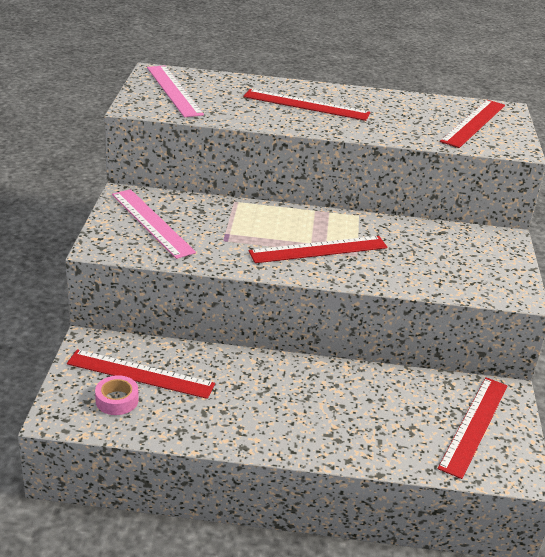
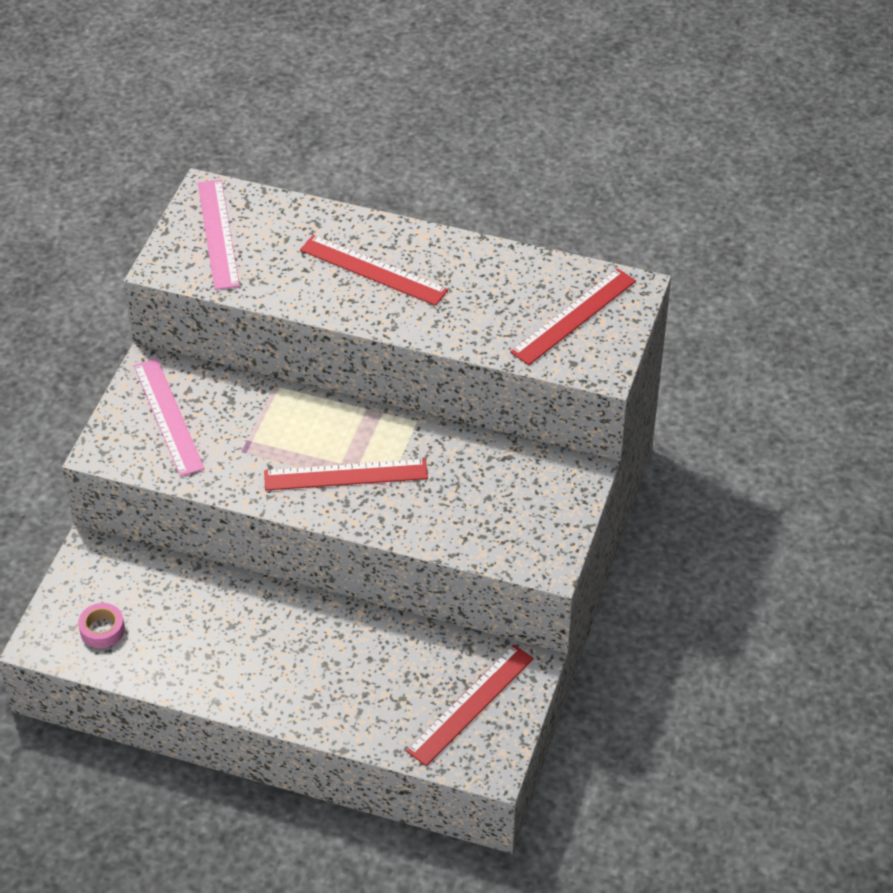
camera: 15 degrees right, 15 degrees up
(140, 374) = (134, 598): red ruler -> none

